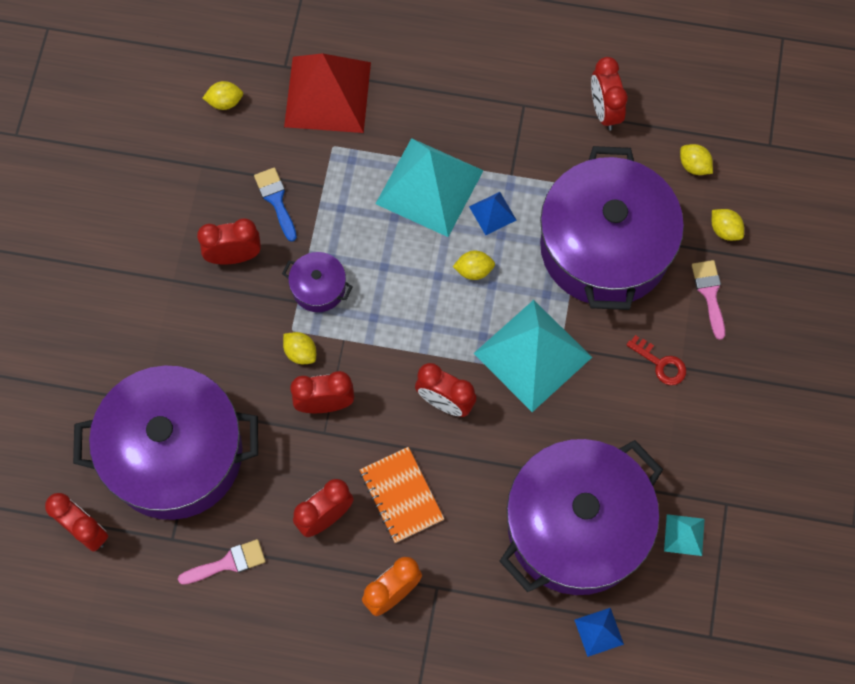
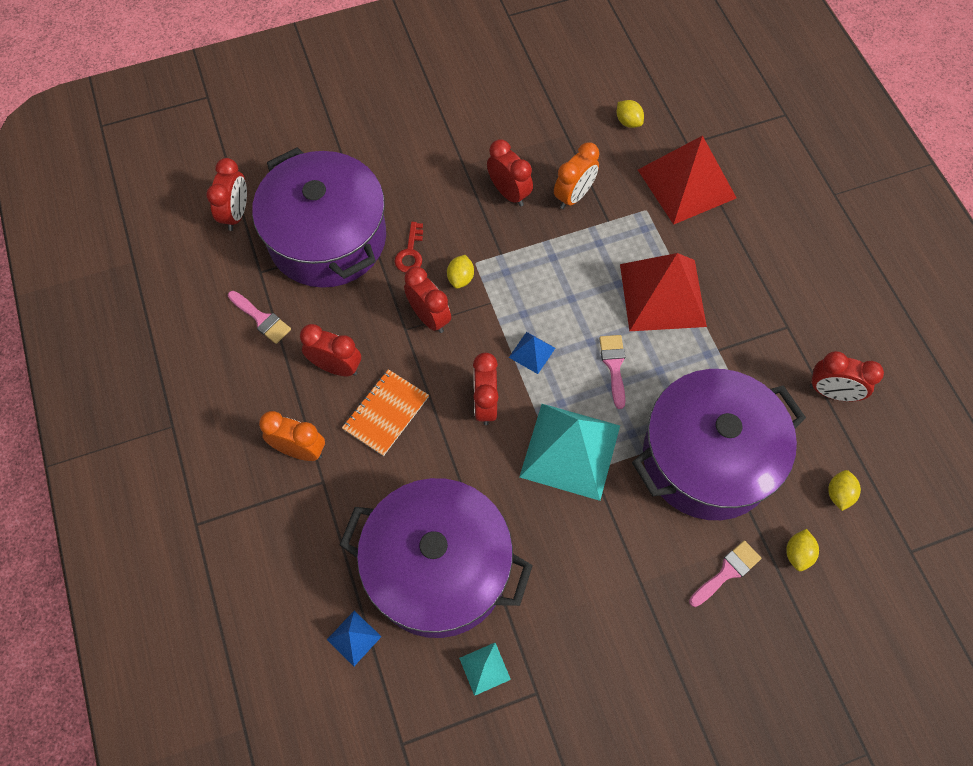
camera: 60 degrees right, 5 degrees down
(276, 200) = (573, 196): blue brush -> orange clock
(318, 288) = (522, 262): purple pot -> none
(429, 187) = (662, 295): turquoise pyramid -> red pyramid
(474, 270) = (614, 365): yellow lemon -> pink brush
(492, 213) = (674, 353): blue pyramid -> blue pyramid (532, 352)
(604, 111) = (832, 392): red clock -> red clock turned 120 degrees counterclockwise
(660, 364) = (632, 563): red key -> red key (410, 252)

